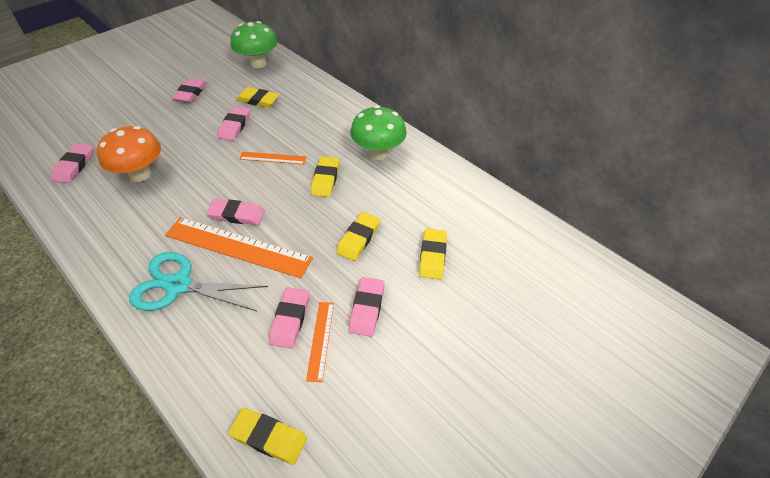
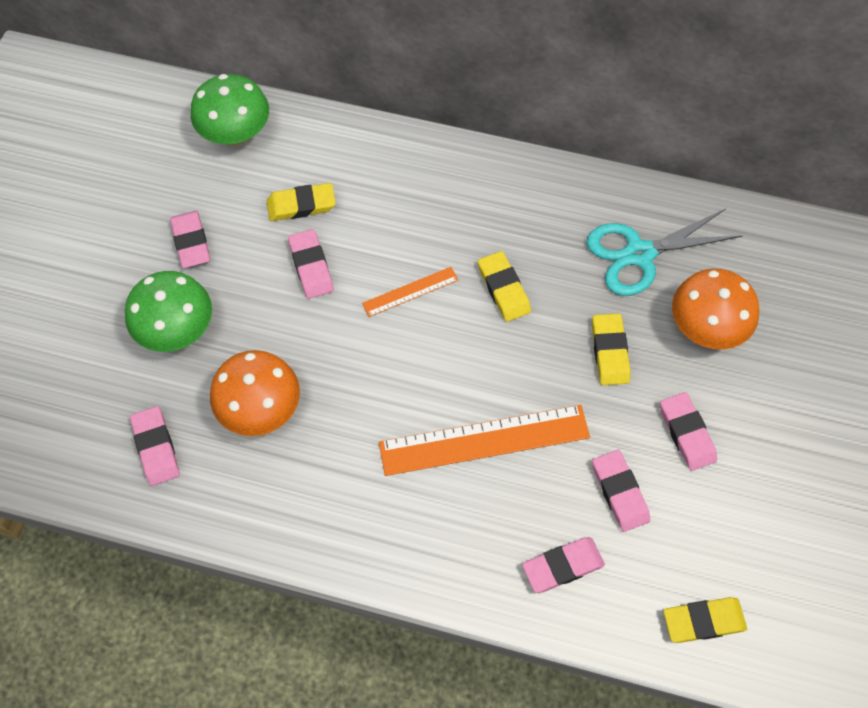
camera: 30 degrees left, 15 degrees up
(179, 285) = (464, 525): turquoise scissors -> turquoise scissors (639, 254)
(237, 215) = (443, 399): pink eraser -> pink eraser (562, 566)
(320, 340) = (669, 496): orange ruler -> none
(378, 153) = (535, 214): green mushroom -> green mushroom (178, 331)
(432, 256) = (705, 329): yellow eraser -> orange mushroom

